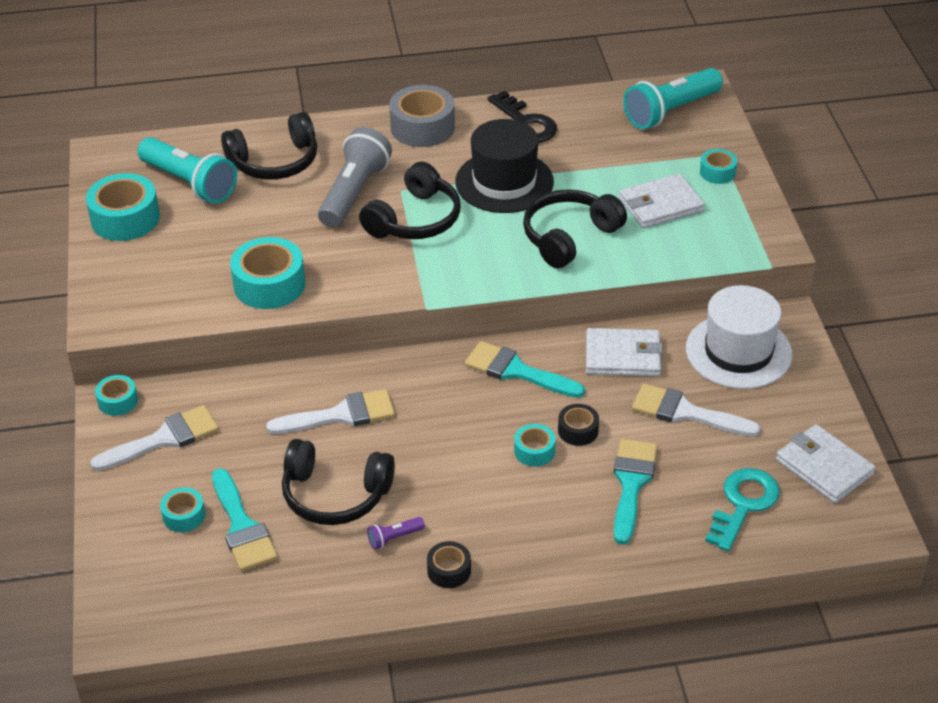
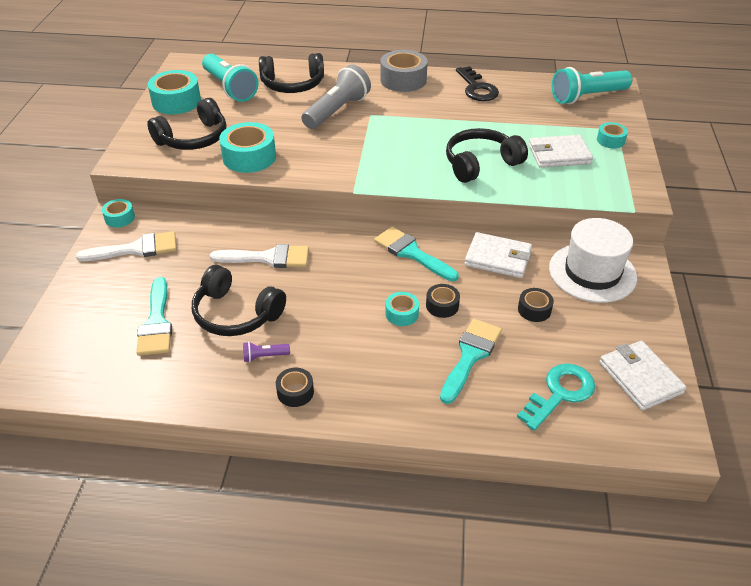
camera: 15 degrees right, 0 degrees up
(184, 516) = (120, 305): turquoise tape -> none
(415, 220) = (372, 134): black headphones -> black headphones (193, 138)
(504, 182) = (446, 121): black hat -> none
(686, 412) = (534, 310): white brush -> black tape

